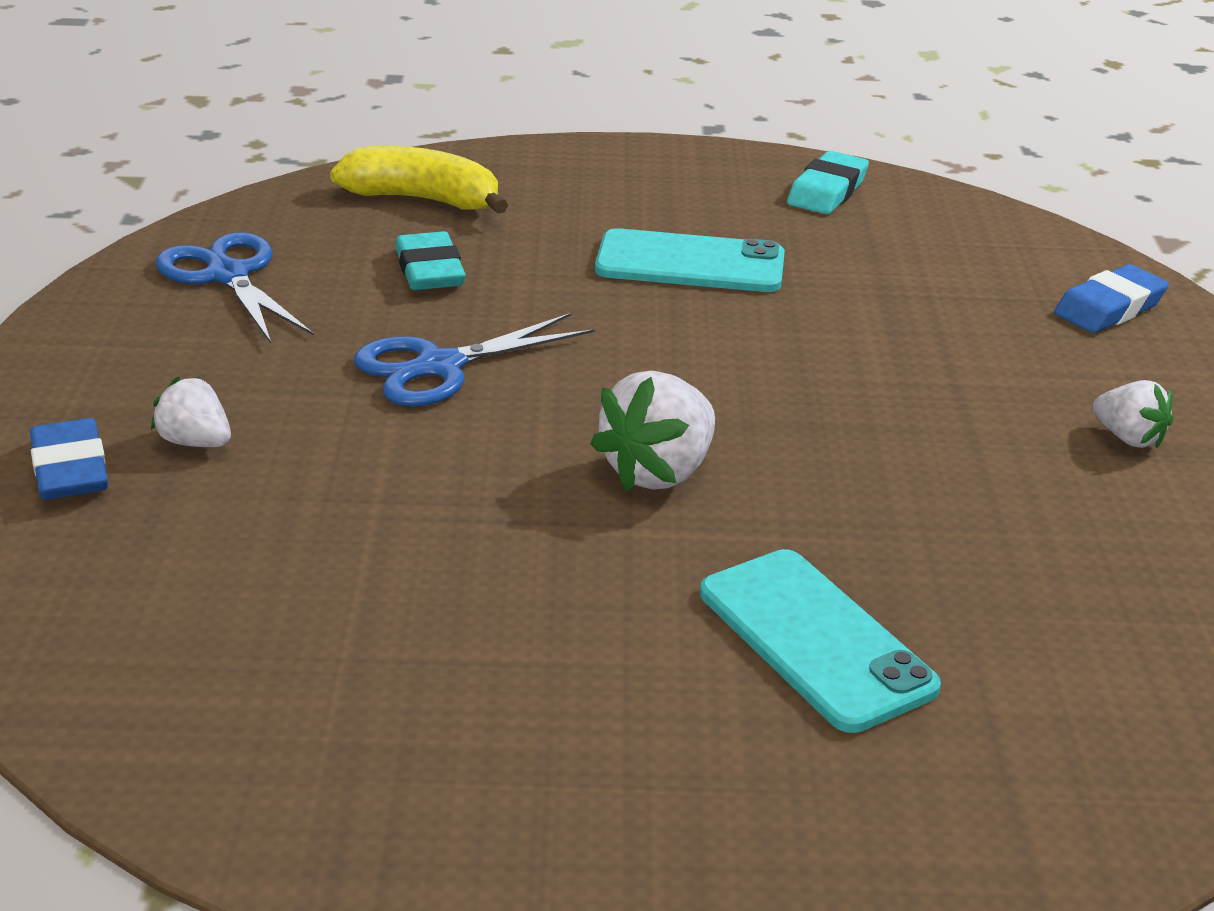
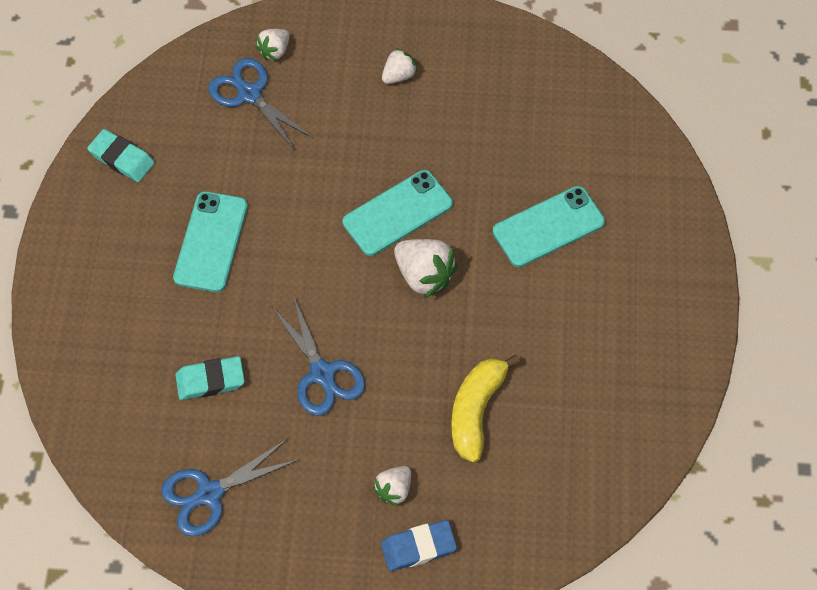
camera: 85 degrees left, 30 degrees up
(423, 200) = (113, 386): yellow banana -> yellow banana (476, 410)
(796, 440) = (397, 213): none -> turquoise phone
(1001, 288) = (249, 94): none -> blue scissors
(1109, 308) = (275, 51): blue eraser -> white strawberry

